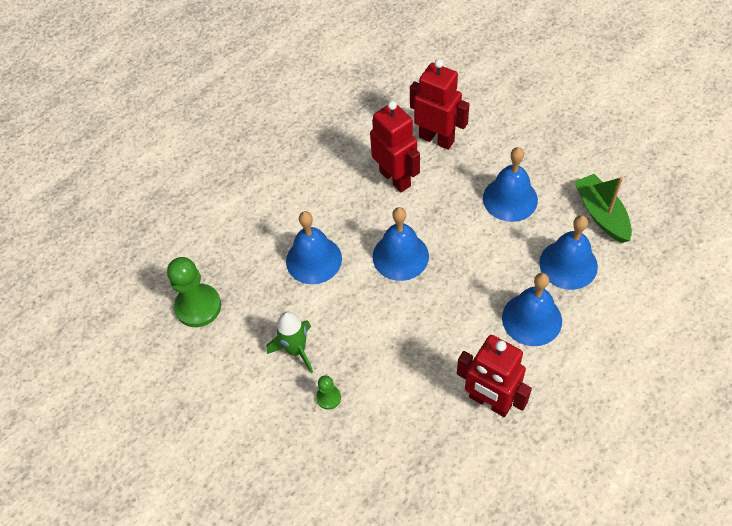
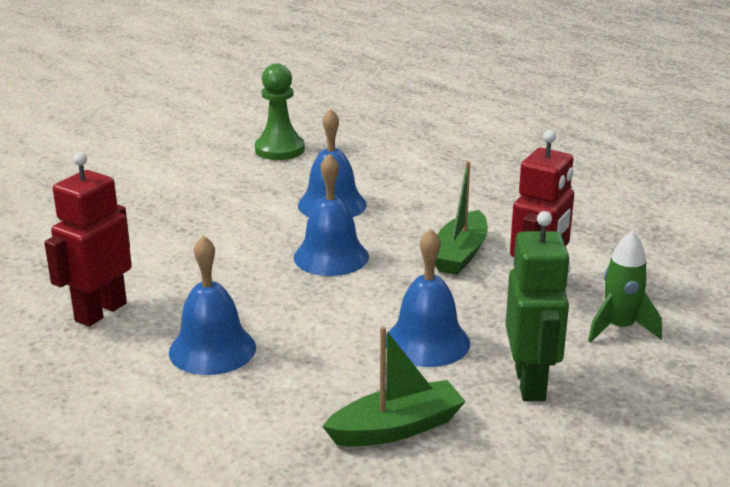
camera: 85 degrees right, 30 degrees down
(296, 350) = (212, 197): green rocket -> green rocket (619, 328)
(328, 397) = (147, 215): green pawn -> none
(395, 178) = (460, 254): red robot -> green boat
(549, 150) = (531, 384): none -> green robot
(568, 264) = (300, 387): blue bell -> none

